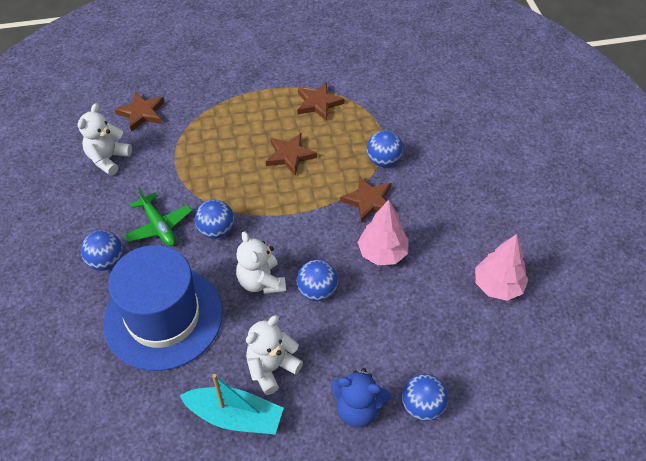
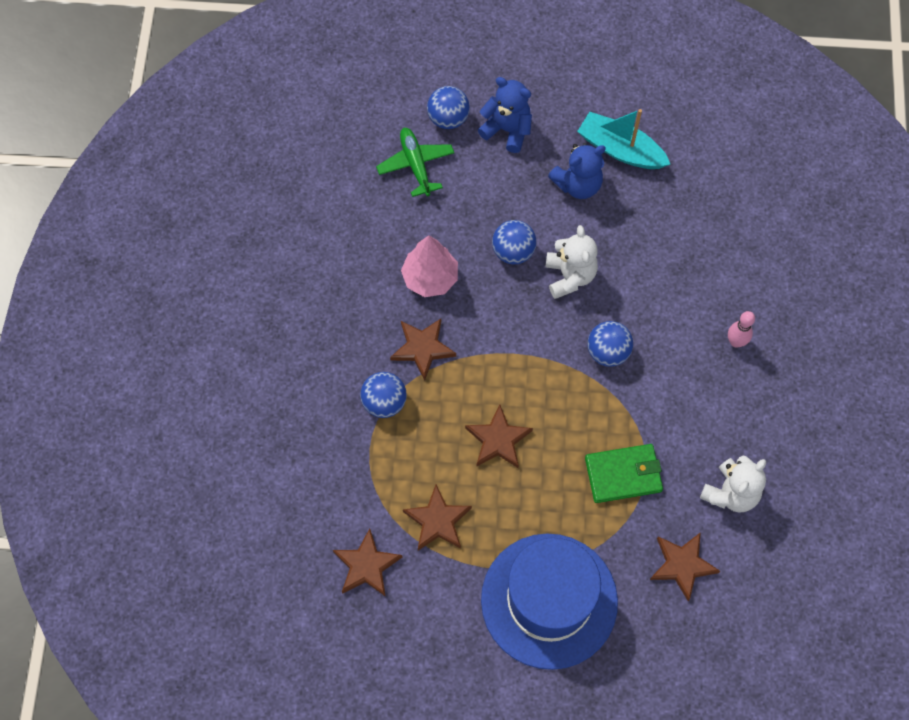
camera: 165 degrees left, 15 degrees up
(106, 261) = (736, 342): blue ball -> pink bowling pin
(159, 226) = (673, 374): green plane -> green plane (416, 165)
(163, 317) = (678, 261): blue hat -> blue hat (549, 600)
(191, 154) = (623, 474): none -> green wallet
(272, 368) = (578, 184): white teddy bear -> blue teddy bear
(357, 73) = (366, 565): none -> brown star
(497, 286) = (324, 212): pink tree -> none

